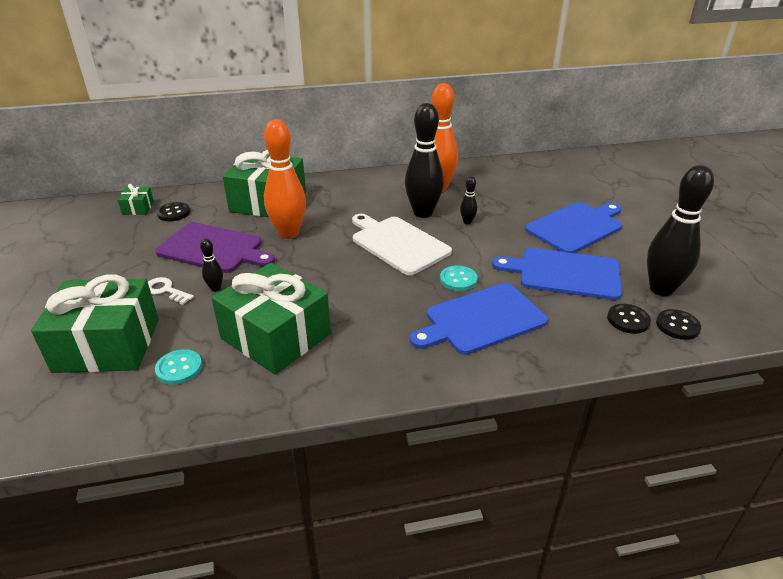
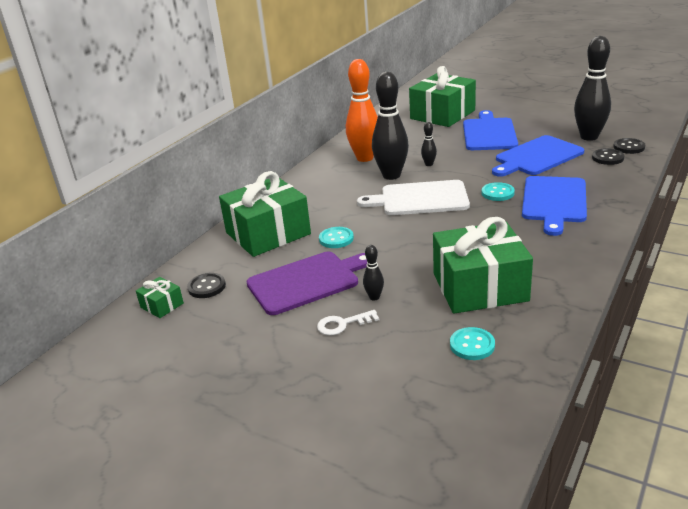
camera: 45 degrees left, 5 degrees down
(107, 345) = (392, 377): green gift -> green gift (442, 114)
(288, 233) = (336, 239): orange bowling pin -> turquoise button

